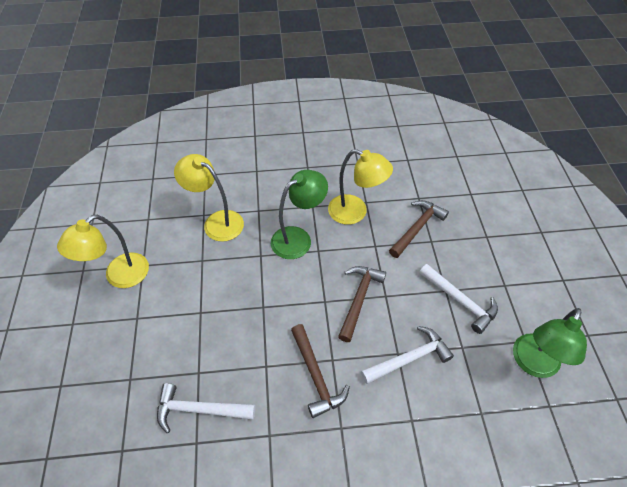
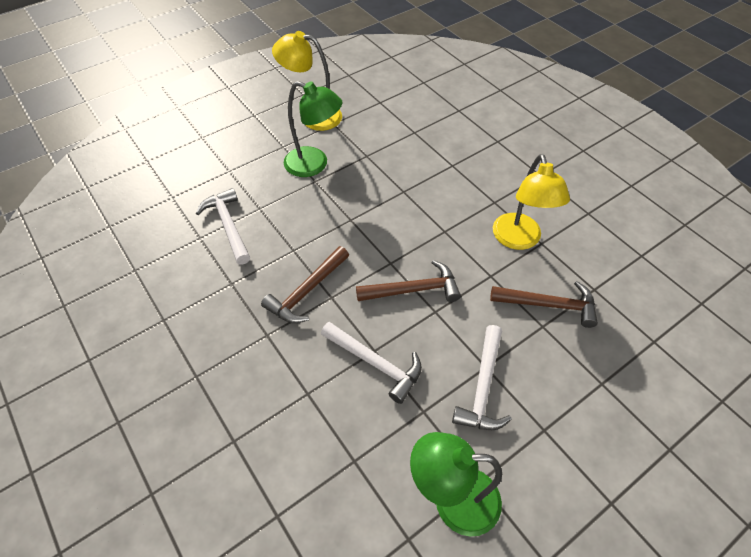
camera: 60 degrees right, 0 degrees up
(217, 222) = (414, 144): yellow lamp -> none
(298, 238) = (446, 209): green lamp -> green lamp (314, 165)

